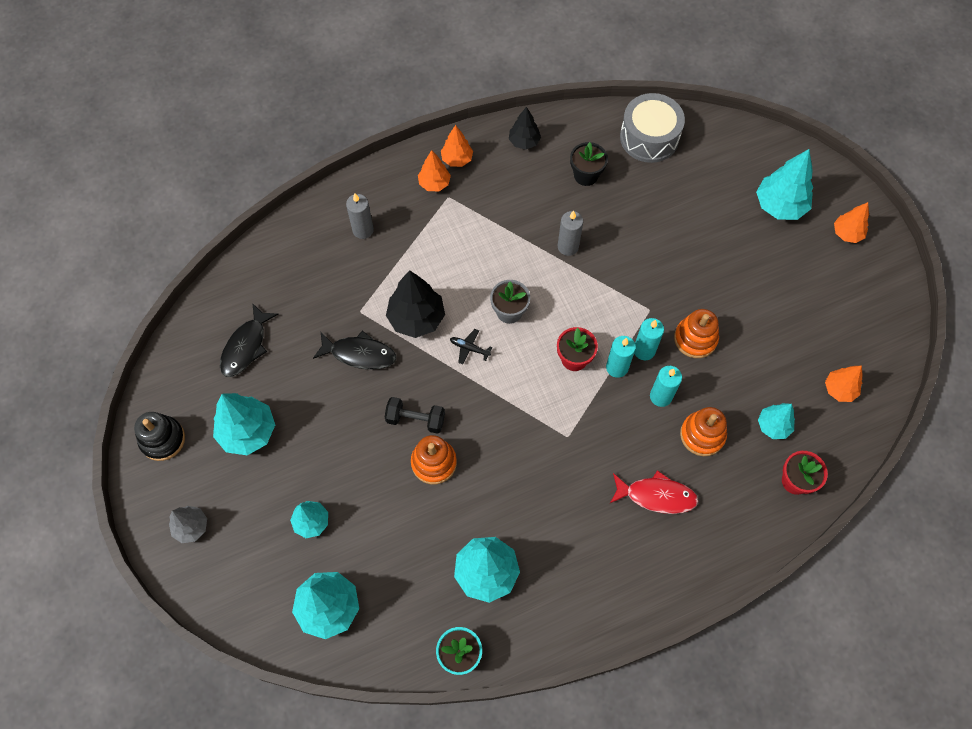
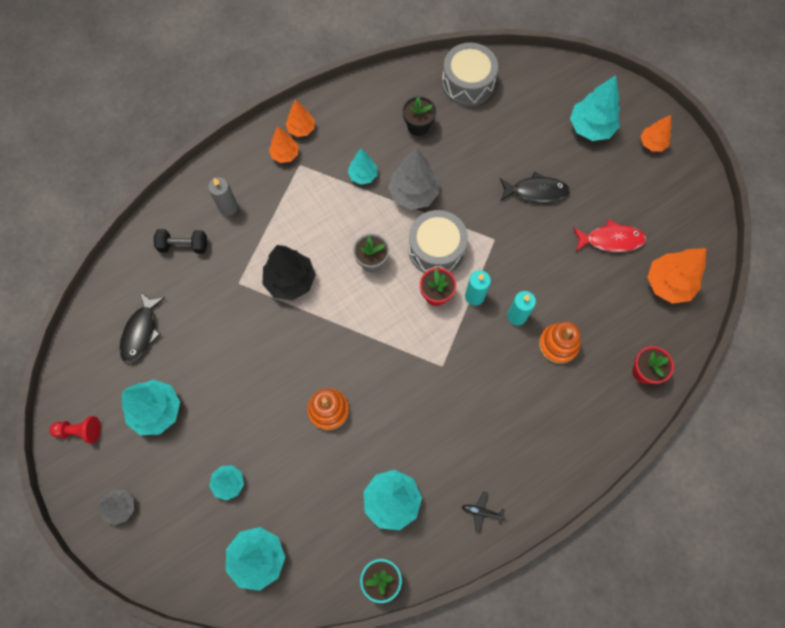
camera: 10 degrees left, 5 degrees up
(162, 439) = (80, 431): black stacking toy -> red pawn
(359, 354) = (245, 322): black fish -> black fish (536, 191)
(415, 419) = (305, 373): black dumbbell -> black dumbbell (183, 246)
(469, 348) = (342, 300): black plane -> black plane (482, 512)
(524, 141) = (358, 104): black tree -> none
(568, 246) = (413, 194): grey candle -> grey tree
(583, 310) = (436, 249): none -> grey drum
(644, 350) = (495, 277): turquoise candle -> none
(656, 496) = (528, 405): red fish -> red fish (611, 240)
(695, 339) = (538, 259): orange stacking toy -> none
(773, 426) = (617, 326): turquoise tree -> turquoise tree (363, 175)
(839, 389) = (668, 284): orange tree -> orange tree, size x1.67

